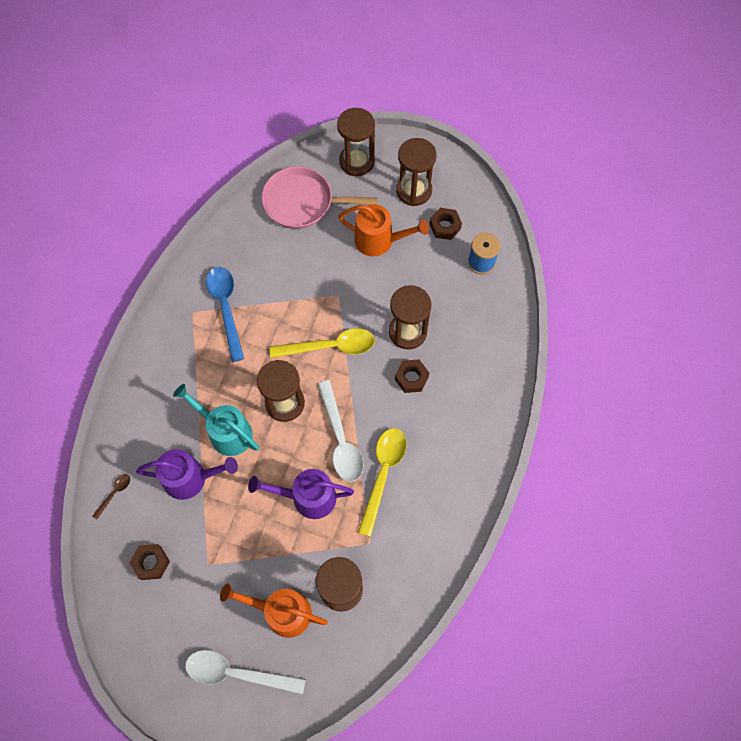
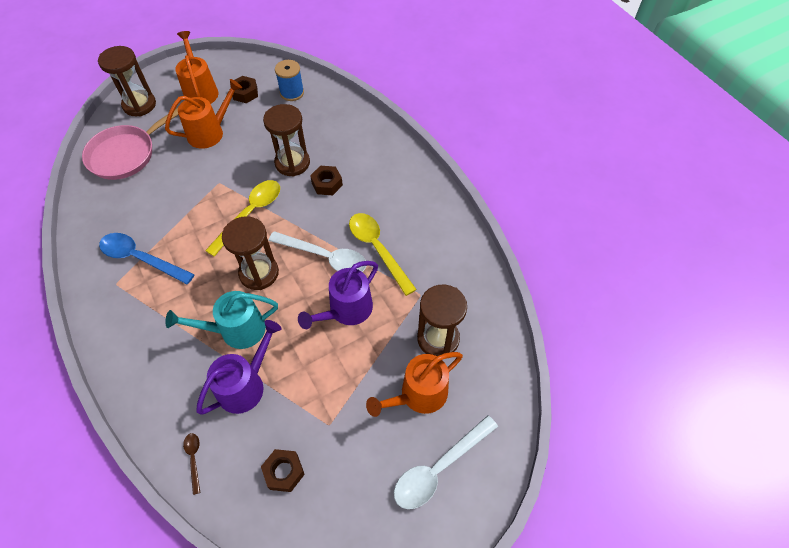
camera: 50 degrees left, 10 degrees down
(414, 191) = (200, 91): brown hourglass -> orange watering can

